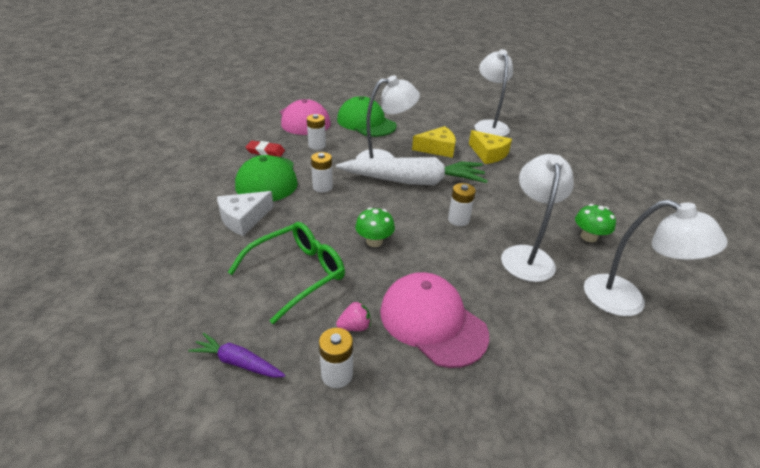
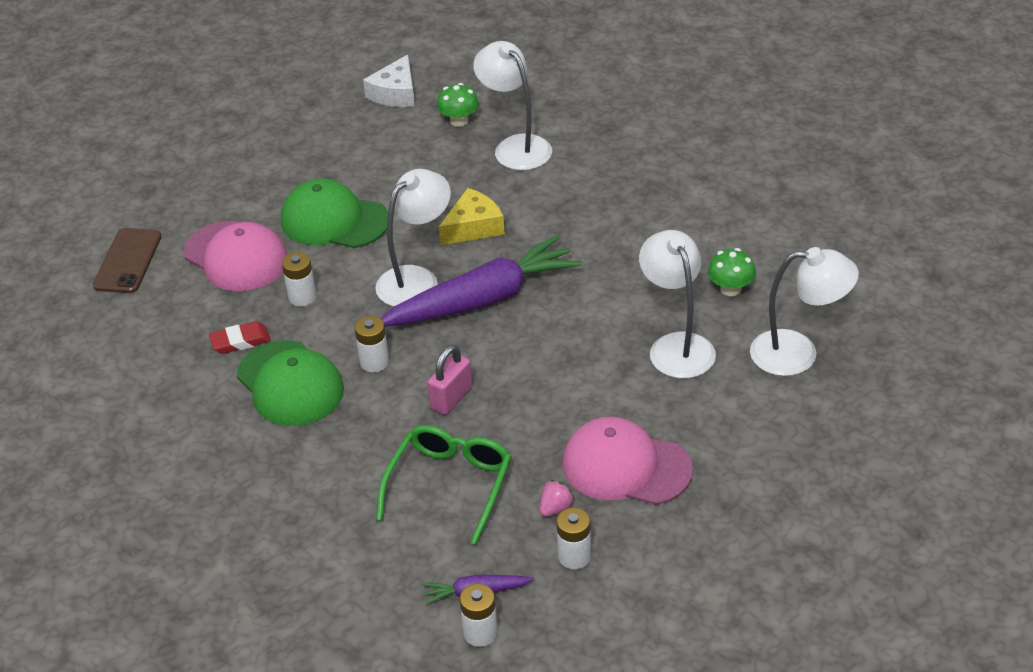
camera: 25 degrees left, 5 degrees up
(243, 219) = (321, 452): white cheese -> white cheese (395, 93)
(255, 105) = (128, 261): none -> brown phone
(348, 223) = (451, 398): none -> pink padlock
(374, 241) = (501, 407): green mushroom -> green mushroom (459, 121)
(413, 181) = (482, 300): white carrot -> purple carrot
(458, 220) = (575, 333): white battery -> white battery (480, 633)
(488, 154) = (547, 206): yellow cheese -> none

